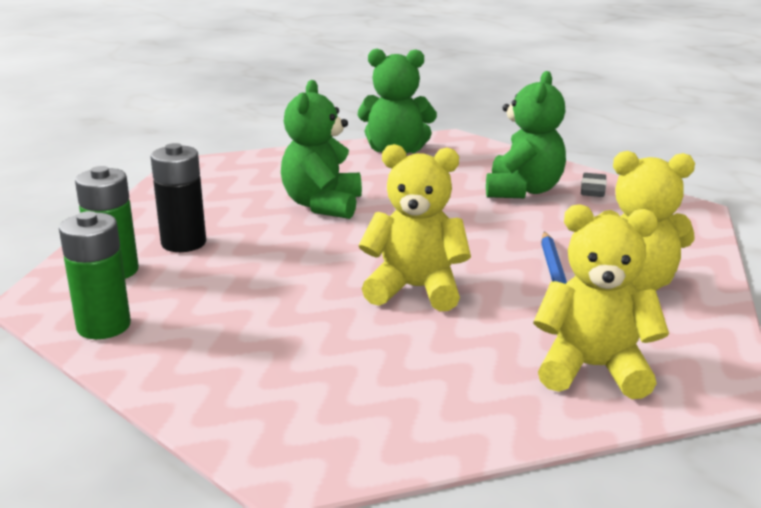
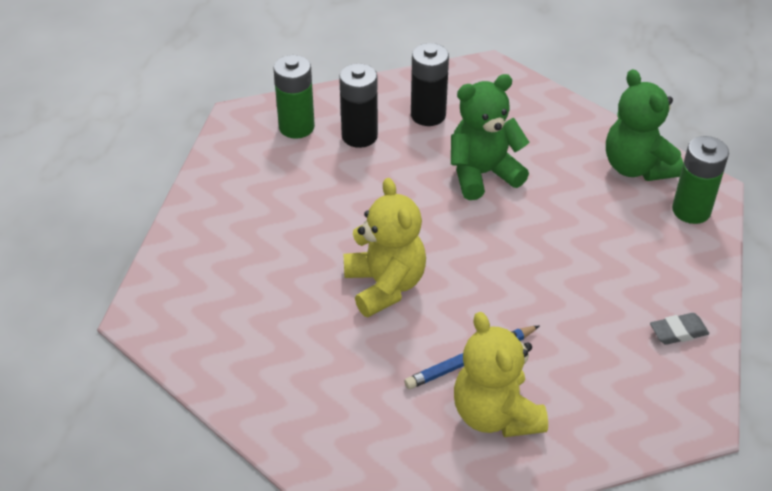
camera: 60 degrees right, 20 degrees up
(103, 326) = (229, 162): green battery -> green battery (691, 210)
(208, 205) = (428, 115): none -> black battery
(523, 190) = (628, 283): green teddy bear -> none
(593, 369) = (339, 425): yellow teddy bear -> none

